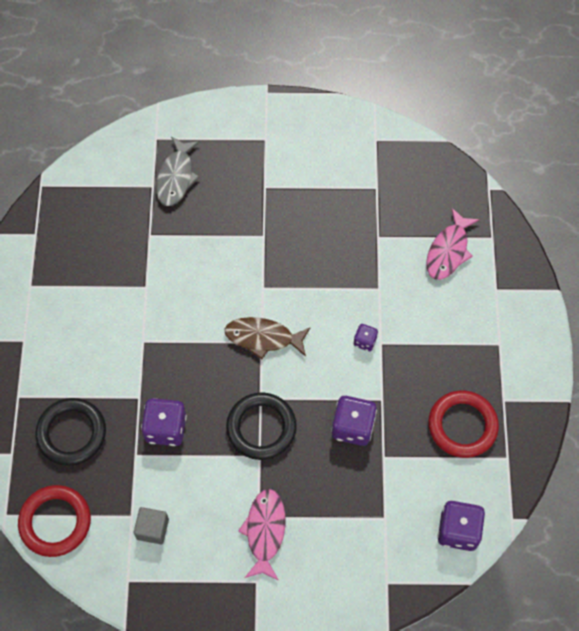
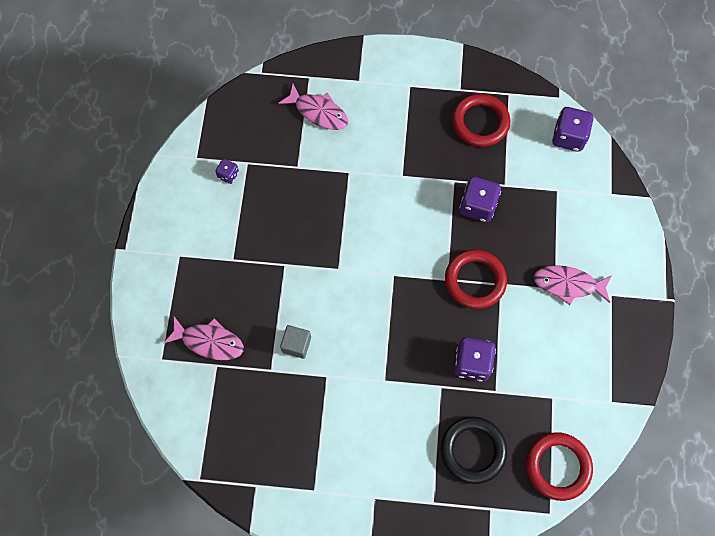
camera: 85 degrees left, 5 degrees up
(152, 529) = (565, 379): grey cube -> grey cube (296, 344)
(176, 177) = (209, 341): grey fish -> pink fish
(261, 428) = (475, 280): black ring -> red ring
(263, 338) = (389, 272): brown fish -> none
(365, 341) = (399, 188): purple dice -> purple dice (228, 175)

